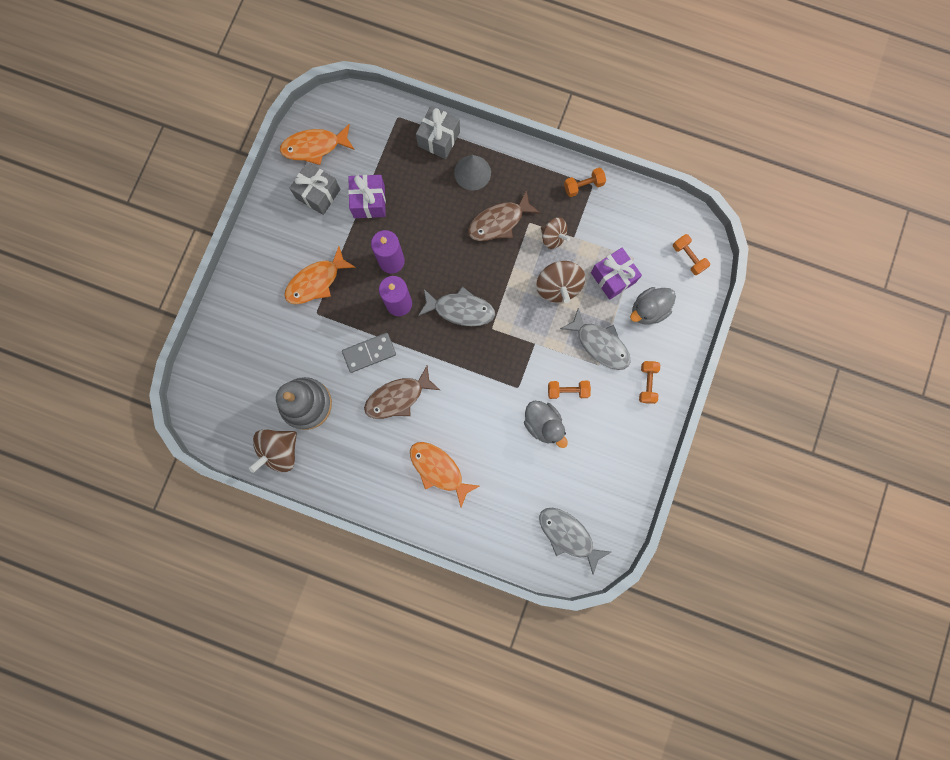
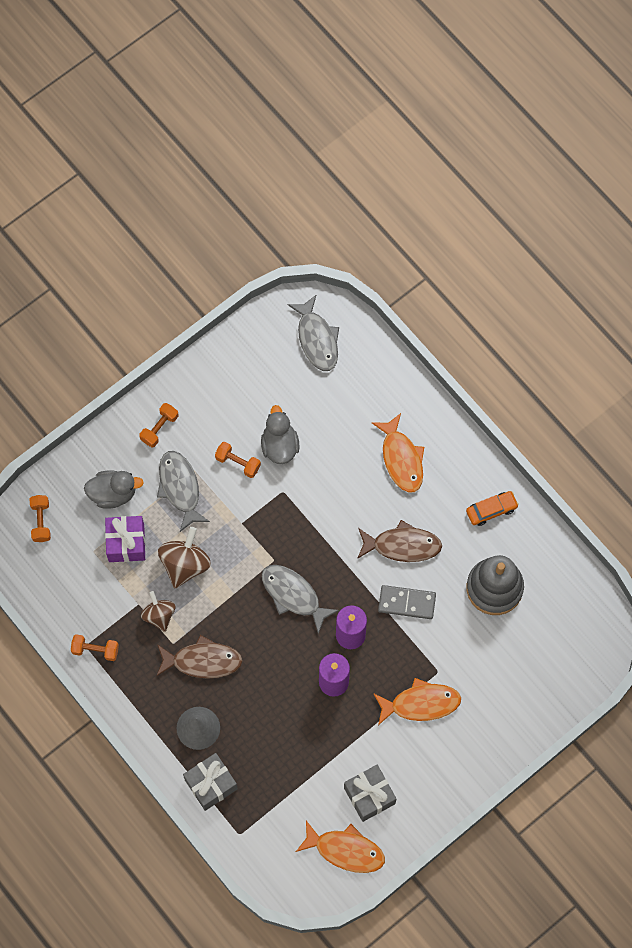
camera: 150 degrees left, 10 degrees down
(280, 451) = (543, 558): brown spinning top -> none
(342, 468) = (491, 510): none -> orange car
(369, 202) = (321, 757): purple gift -> none

